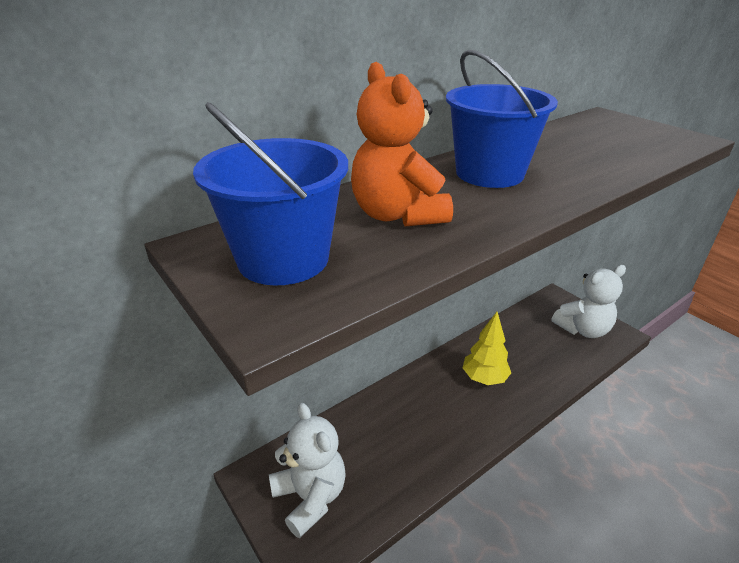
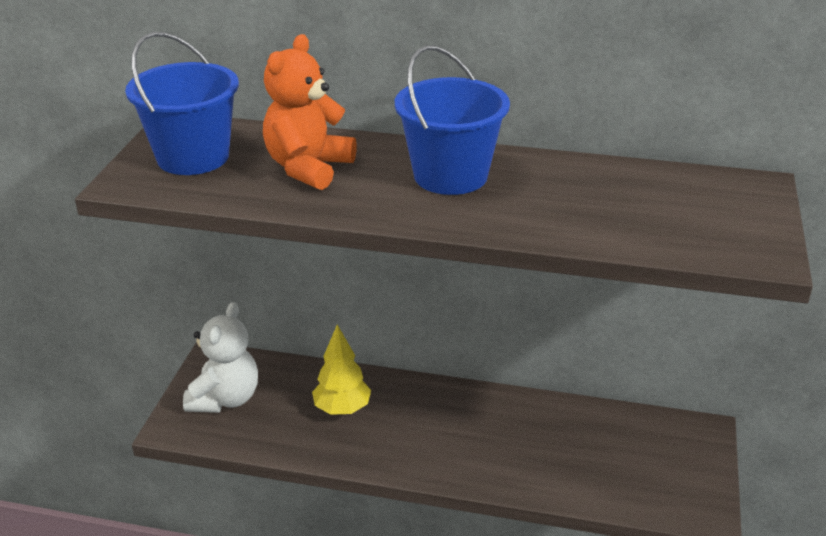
camera: 50 degrees right, 0 degrees up
(484, 378) = (477, 433): yellow tree -> yellow tree (342, 409)
(583, 329) = (667, 477): white teddy bear -> none

